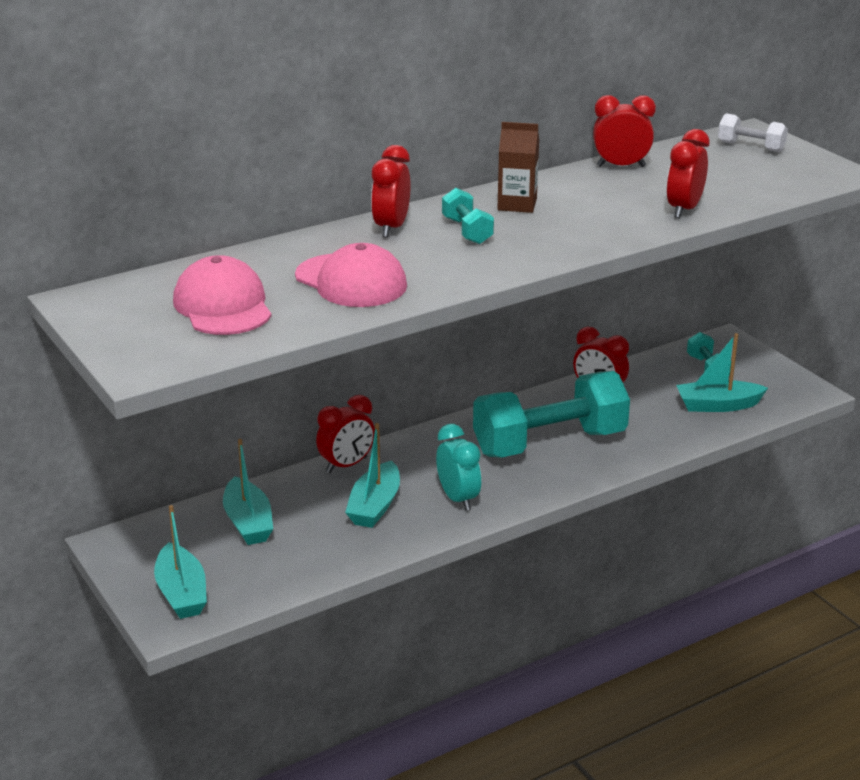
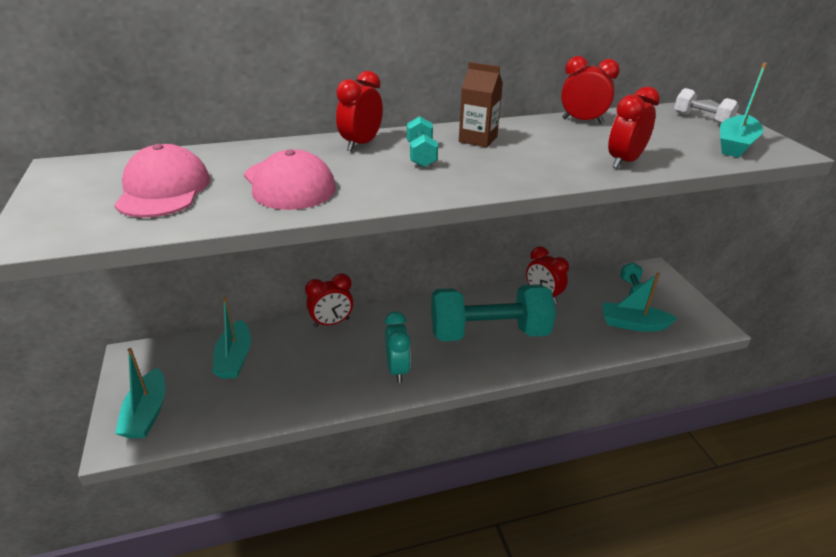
camera: 15 degrees right, 5 degrees up
(375, 506) = (332, 363): turquoise boat -> turquoise boat (735, 145)

